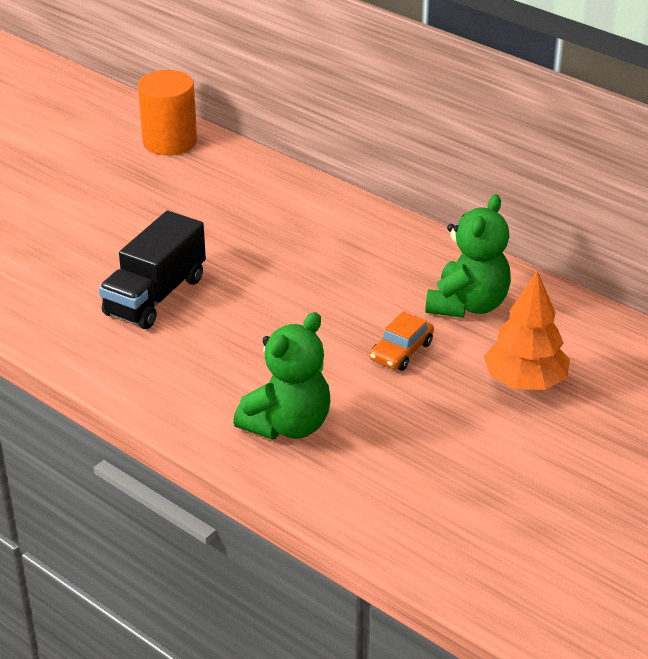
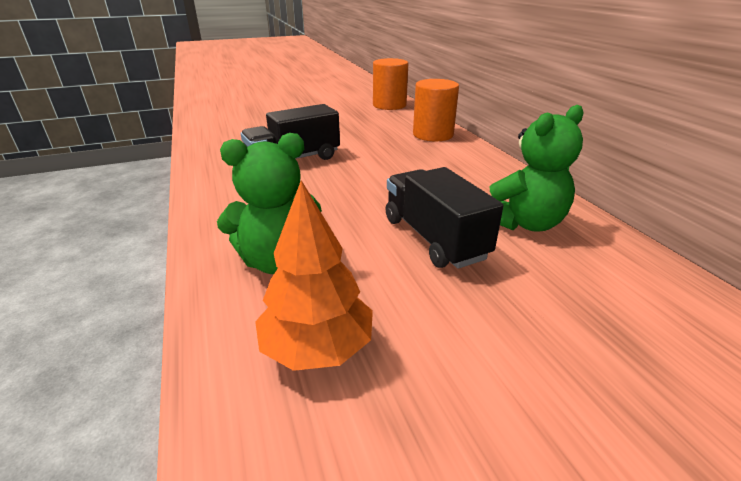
camera: 30 degrees right, 5 degrees down
(284, 194) = (433, 134): none -> orange cylinder
(401, 351) = (434, 238): orange car -> black truck
(525, 382) = (545, 304): orange tree -> orange tree (317, 347)

